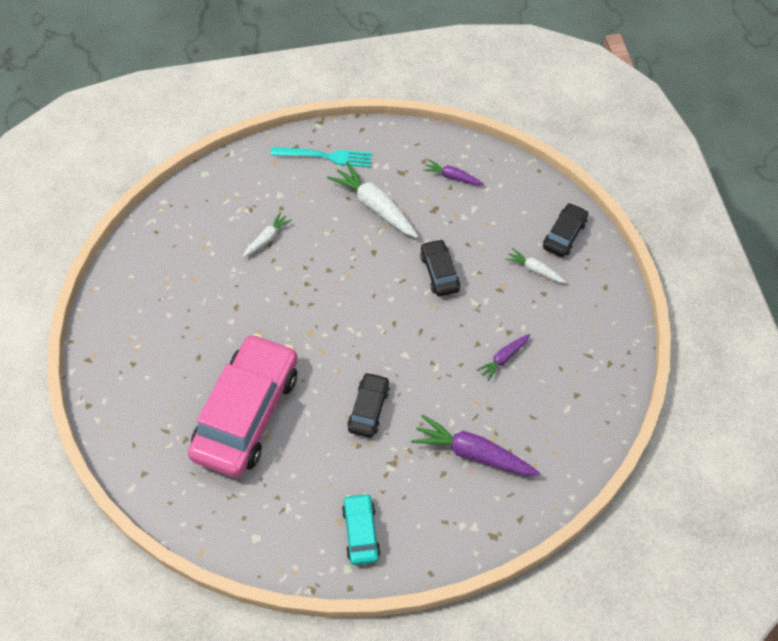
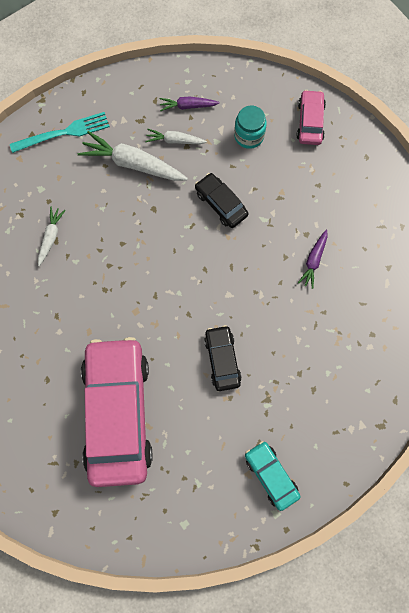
camera: 25 degrees left, 15 degrees up
(473, 453) = (330, 359): purple carrot -> none
(497, 224) = (249, 136): none -> turquoise jar
(535, 270) = (301, 166): white carrot -> white carrot (175, 140)
(564, 235) = (310, 122): black car -> pink car

